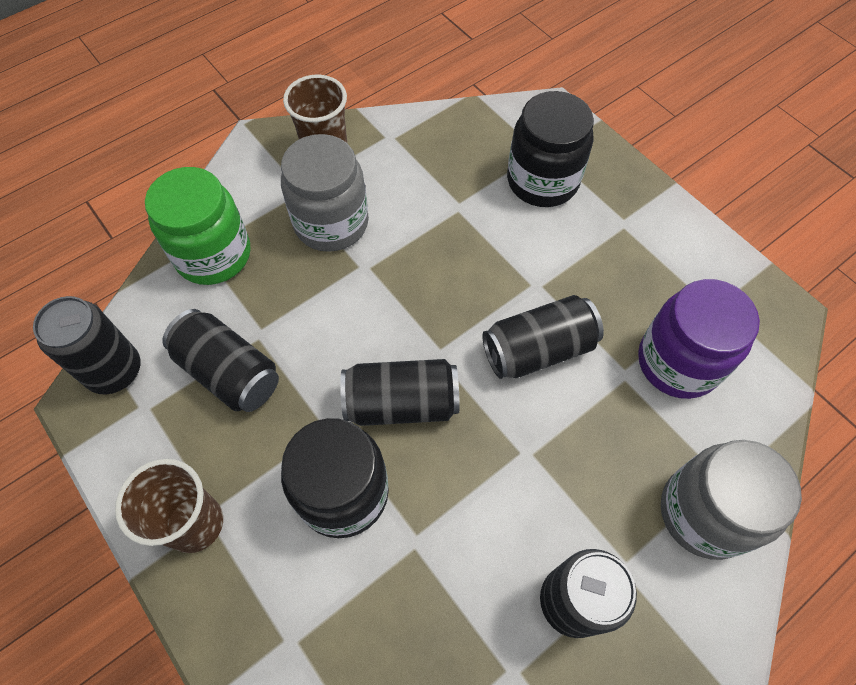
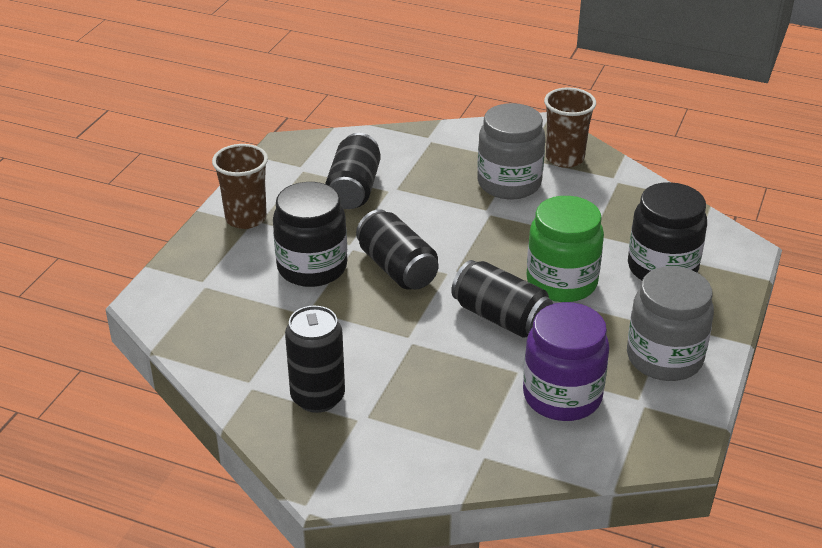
camera: 60 degrees right, 25 degrees down
(115, 371) = (315, 147): black can -> none
(213, 255) = (432, 147): green jar -> green jar (561, 282)
(704, 512) = (440, 447): grey jar -> grey jar (664, 358)

